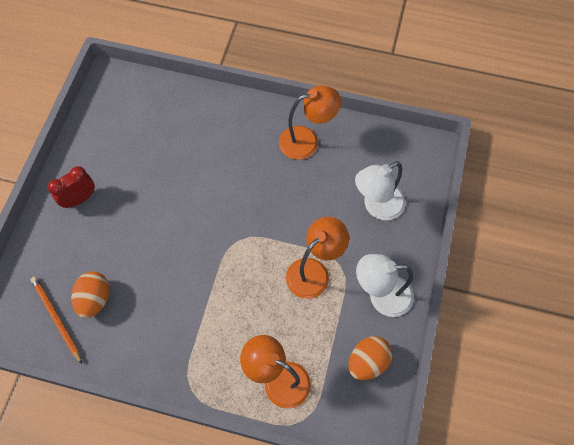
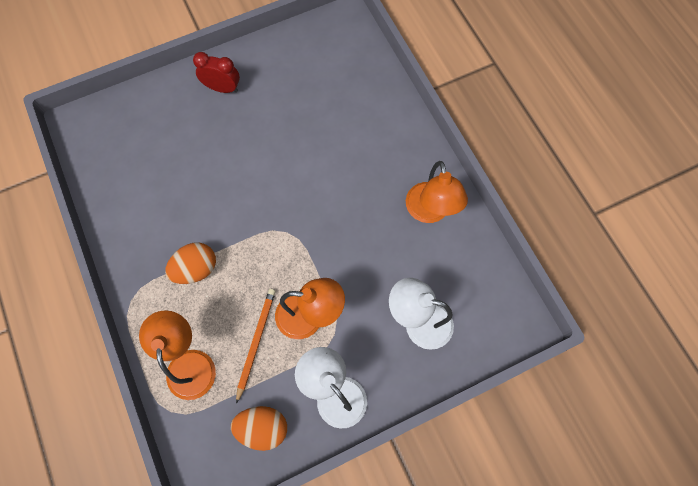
camera: 50 degrees right, 5 degrees up
(56, 318) = (114, 156): orange pencil -> orange pencil (256, 342)
(95, 299) = (150, 169): orange egg -> orange egg (196, 269)
(307, 141) = (429, 212): orange lamp -> orange lamp turned 45 degrees clockwise

